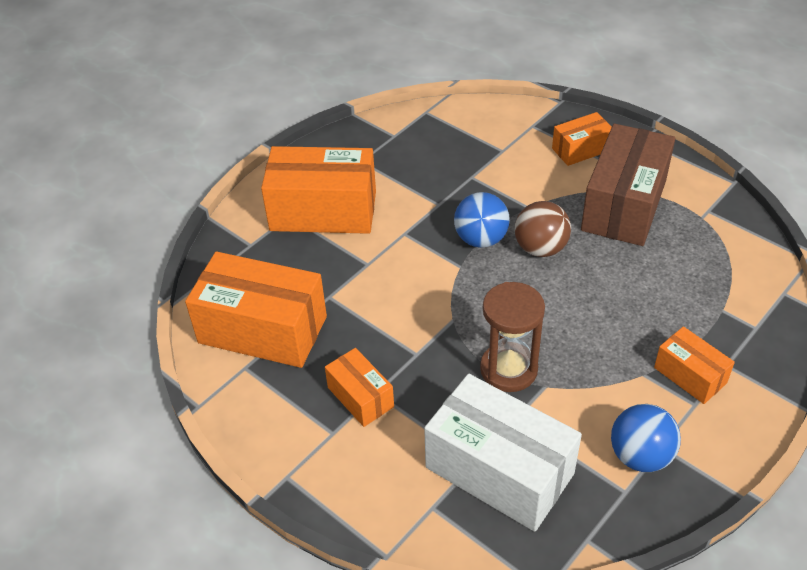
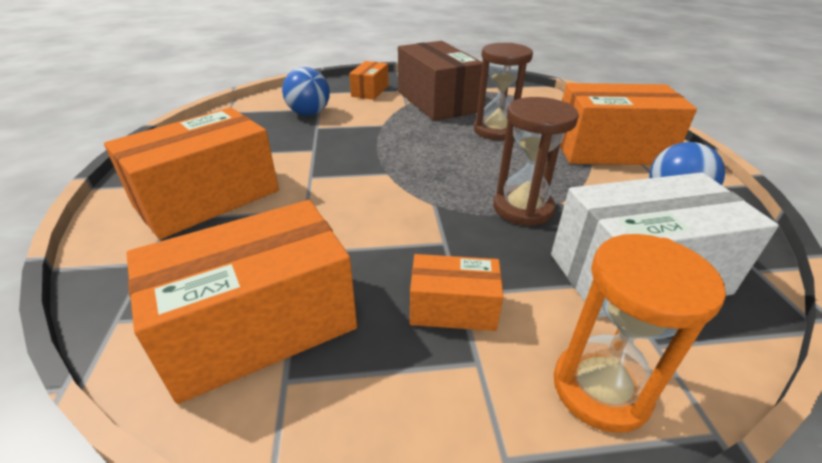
camera: 50 degrees left, 10 degrees down
(368, 494) = (600, 389): none -> orange hourglass
(481, 239) = (377, 152): blue ball -> blue ball (309, 113)
(540, 248) = (424, 139): brown ball -> none
(620, 280) = (496, 131): none -> brown hourglass
(690, 375) = (610, 150): orange box -> orange box, size x1.93

